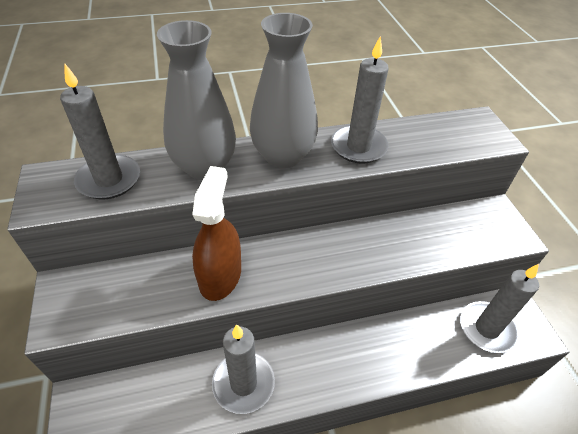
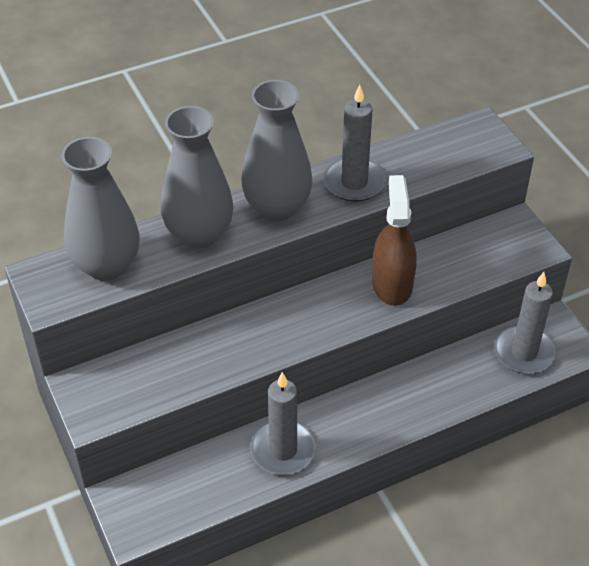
camera: 10 degrees left, 0 degrees up
(109, 179) = (106, 265): grey candle -> grey vase
(220, 275) = (238, 344): brown spray bottle -> brown spray bottle (392, 284)

